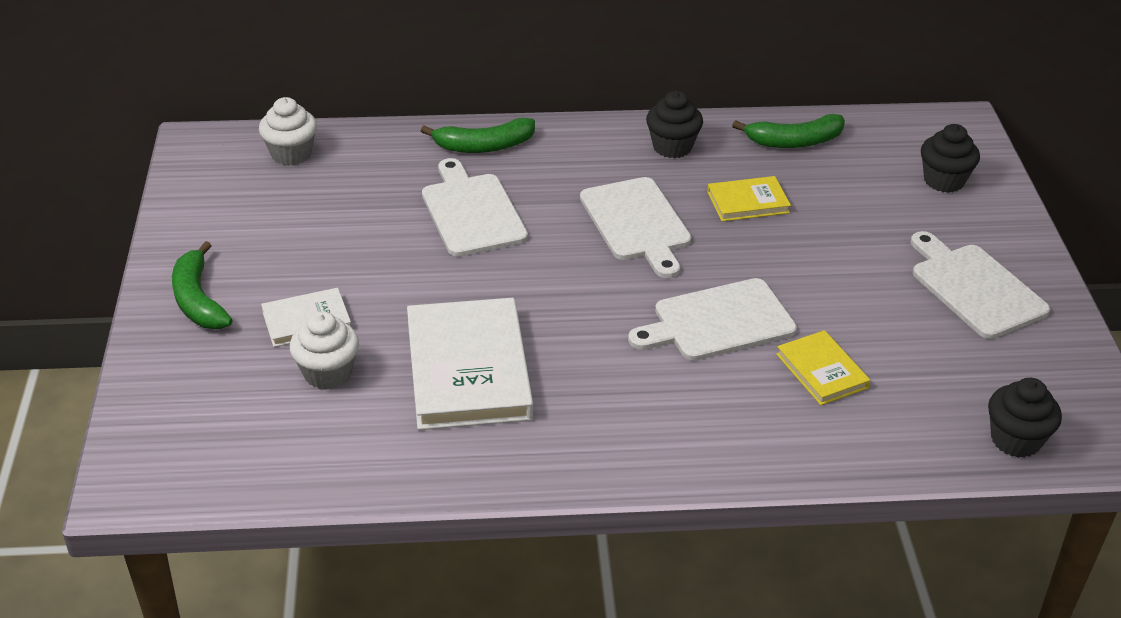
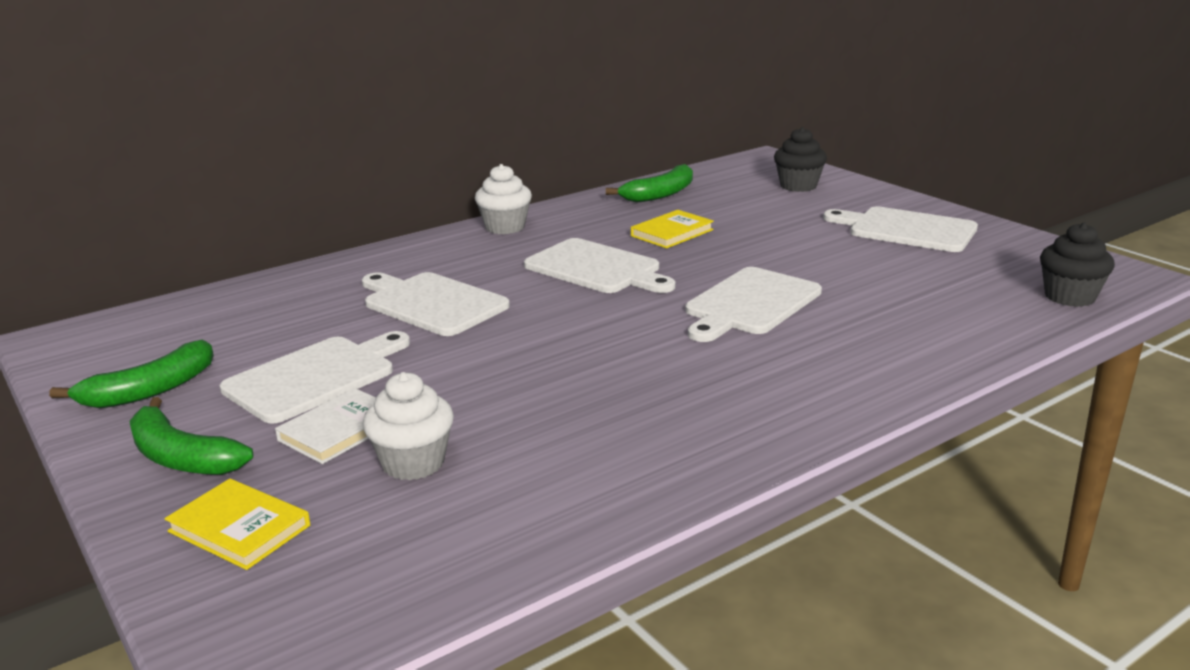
camera: 30 degrees left, 15 degrees down
(291, 154) = (186, 317): white cupcake -> white cupcake (505, 227)
(330, 259) = (315, 377): none -> white cutting board
(468, 369) = (566, 408): white book -> none
(484, 146) = (392, 261): green banana -> green banana (150, 390)
(672, 147) = (566, 220): black cupcake -> none
(821, 371) = (874, 306): yellow book -> yellow book (239, 528)

